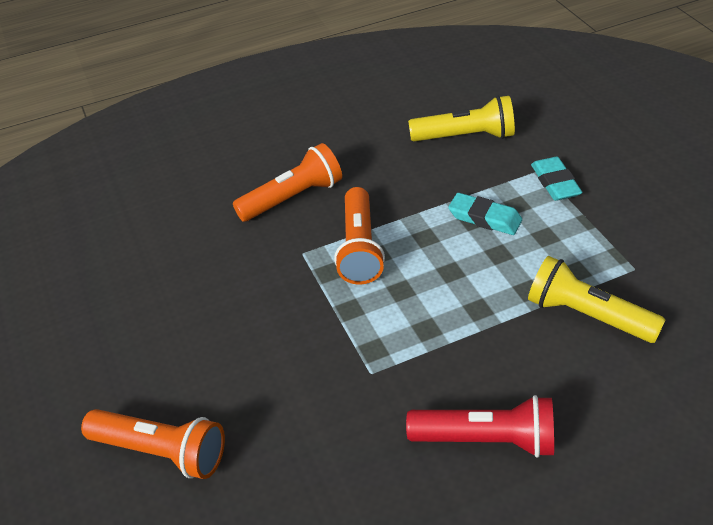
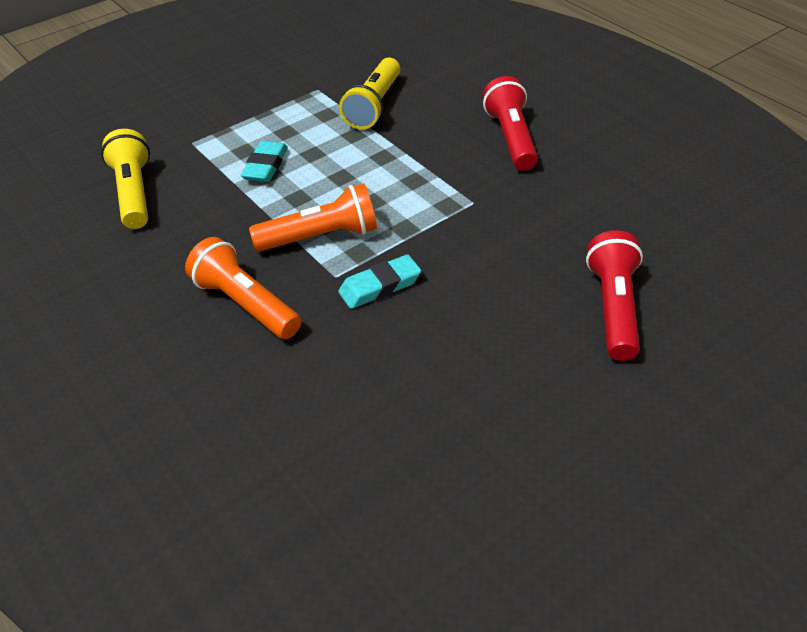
camera: 105 degrees left, 0 degrees up
(161, 452) = (614, 308): orange flashlight -> red flashlight
(555, 183) = (211, 132): turquoise eraser -> turquoise eraser (380, 286)

